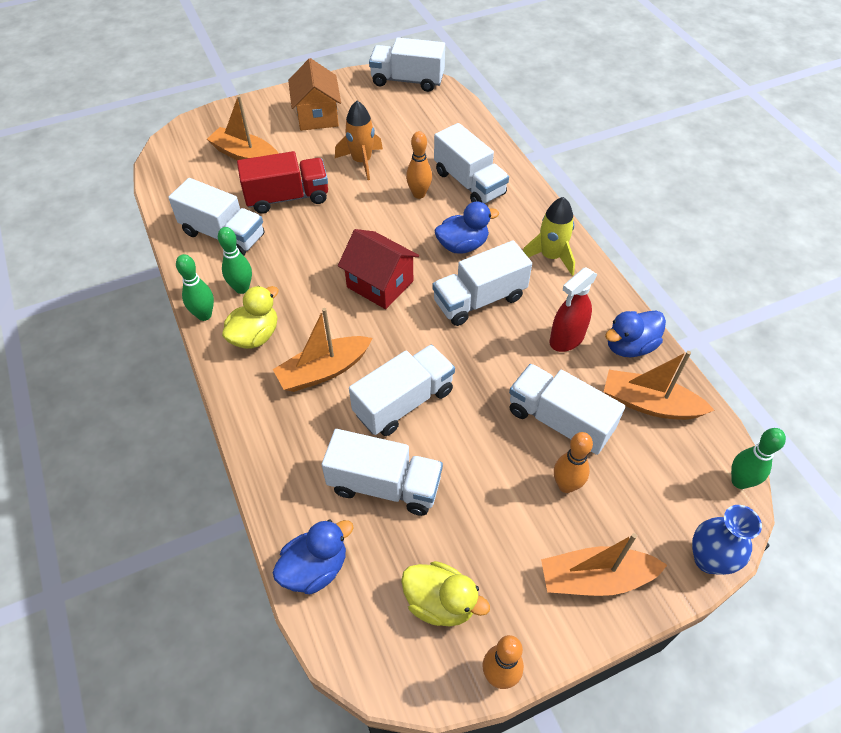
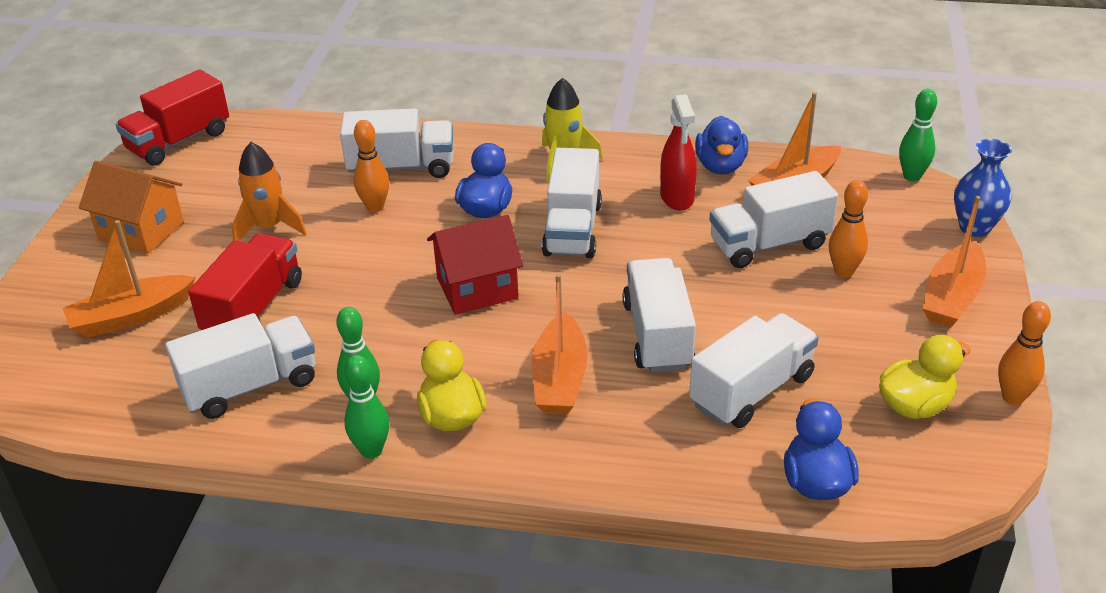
camera: 55 degrees left, 15 degrees down
(407, 80) = (179, 141): white truck -> red truck

